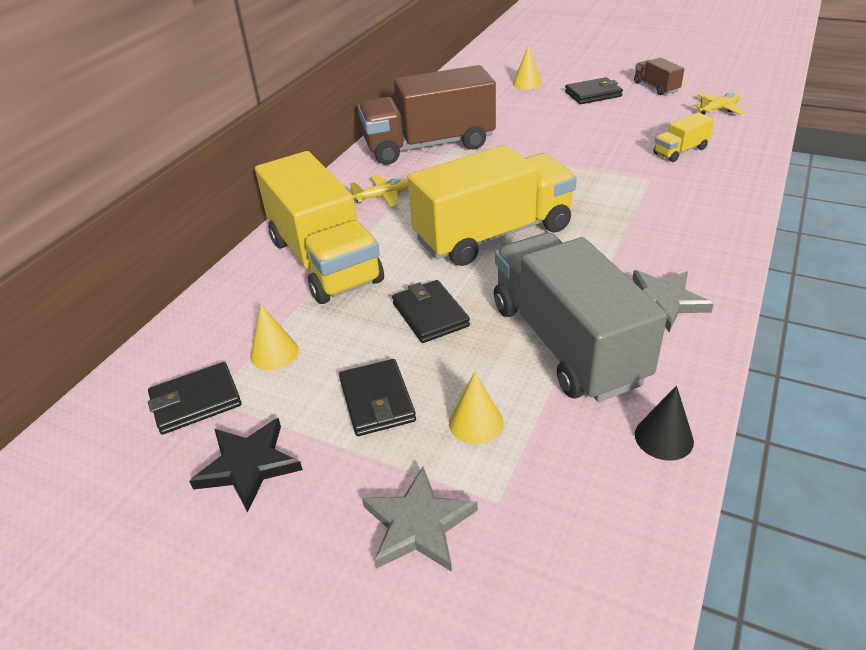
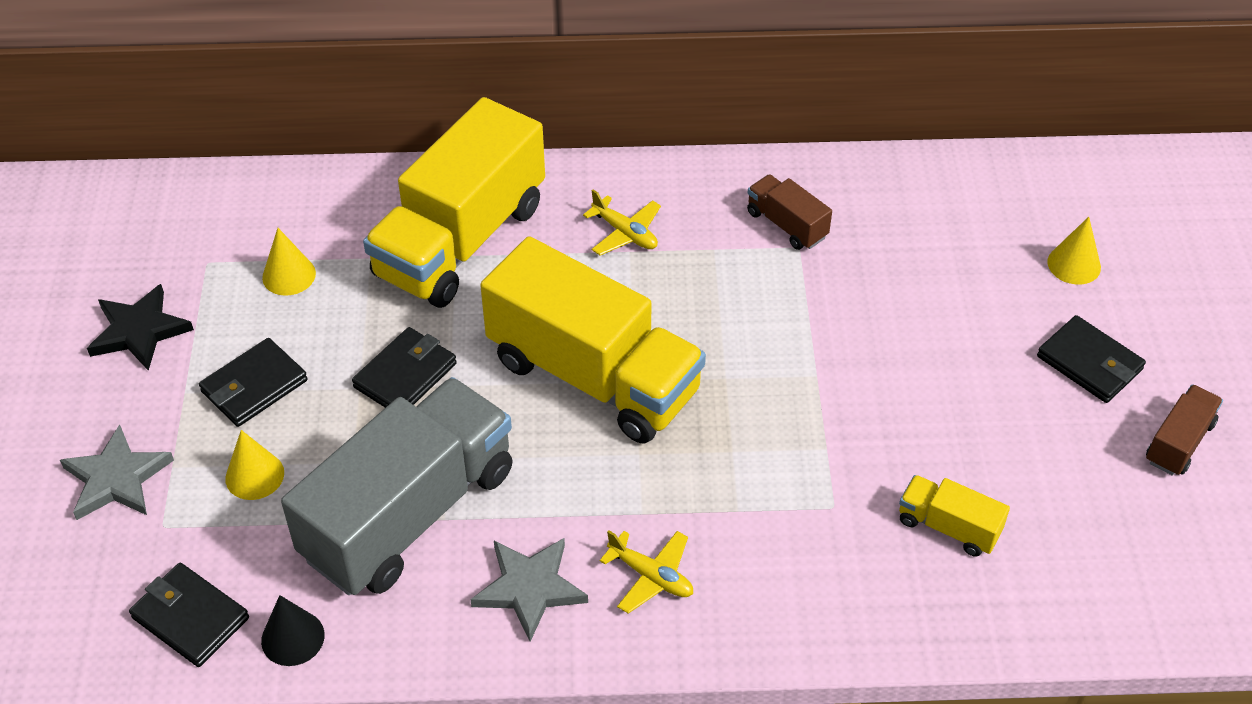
camera: 60 degrees right, 10 degrees up
(196, 401) = (200, 253): black wallet -> black wallet (190, 618)
(429, 145) = (786, 225): brown truck -> brown truck, size x0.43
(718, 109) = (1143, 550): yellow plane -> yellow plane (651, 576)

